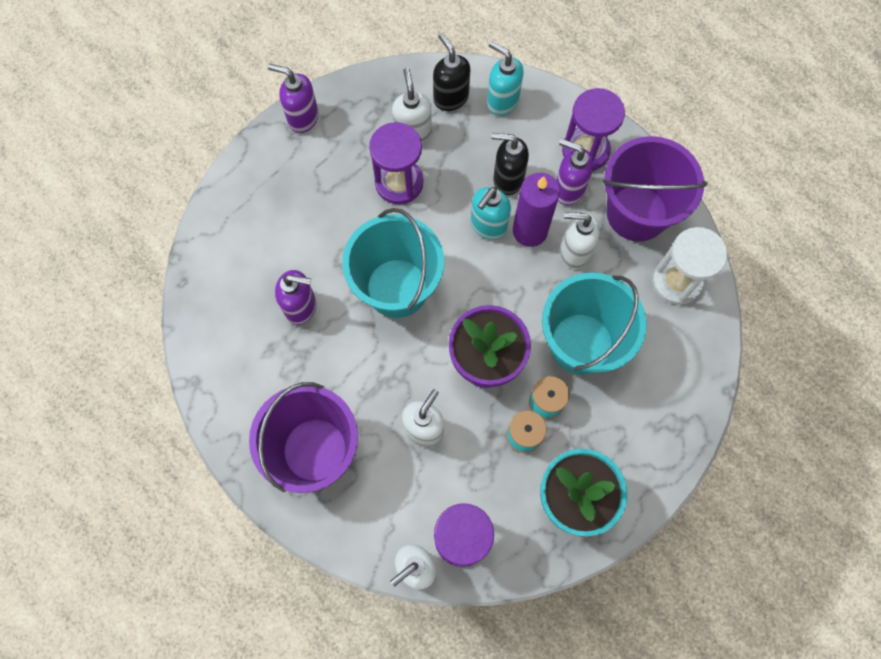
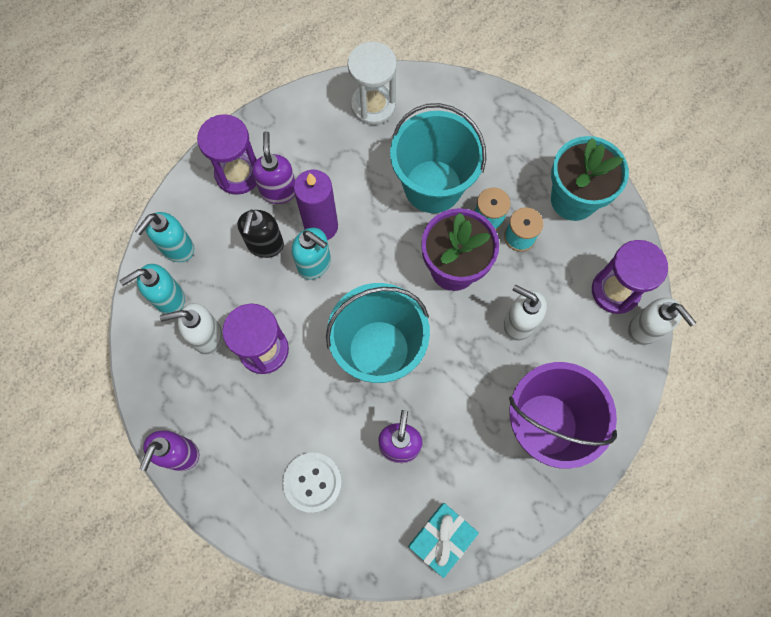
camera: 90 degrees left, 0 degrees up
(211, 344) = (441, 539): none -> turquoise gift
(271, 230) = (312, 482): none -> white button
(450, 98) = (168, 299): black soap dispenser -> turquoise soap dispenser
(568, 189) = (279, 191): purple soap dispenser -> purple soap dispenser turned 150 degrees clockwise
(574, 251) = (343, 188): white soap dispenser -> none
(637, 213) = (305, 133): purple bucket -> none

